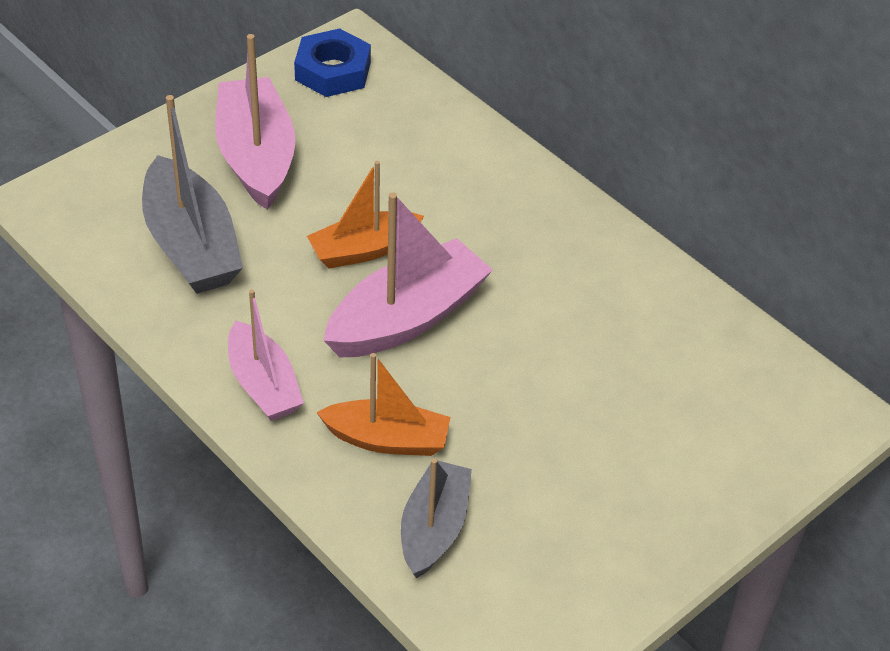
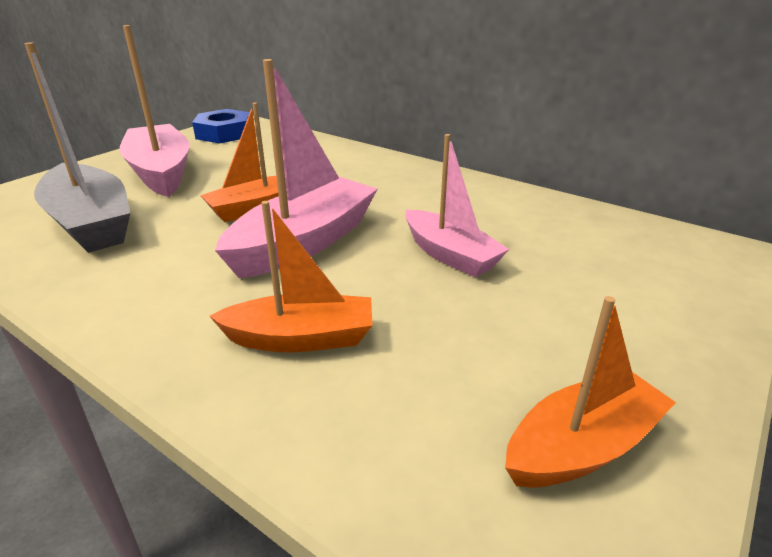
camera: 10 degrees left, 15 degrees down
(263, 385) = (152, 311): pink boat -> pink boat (450, 255)
(434, 528) = (382, 424): grey boat -> none
(568, 573) = (582, 446): none -> orange boat

